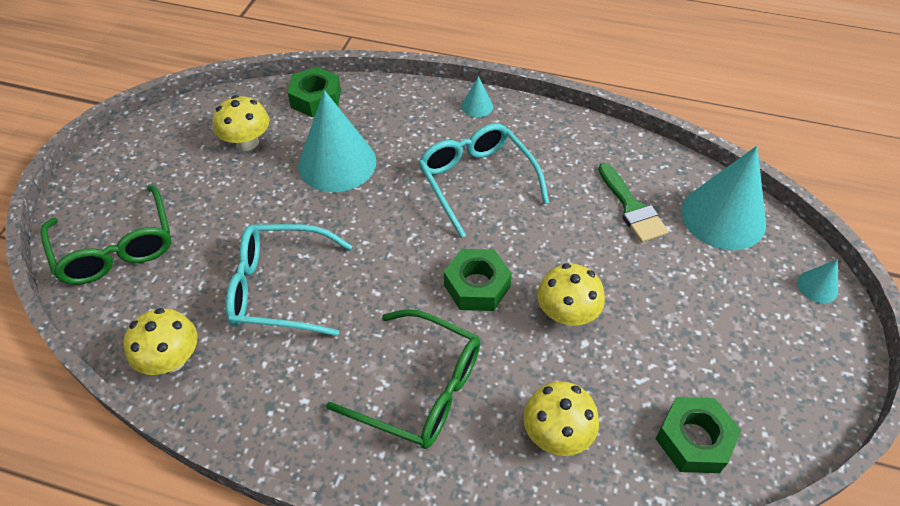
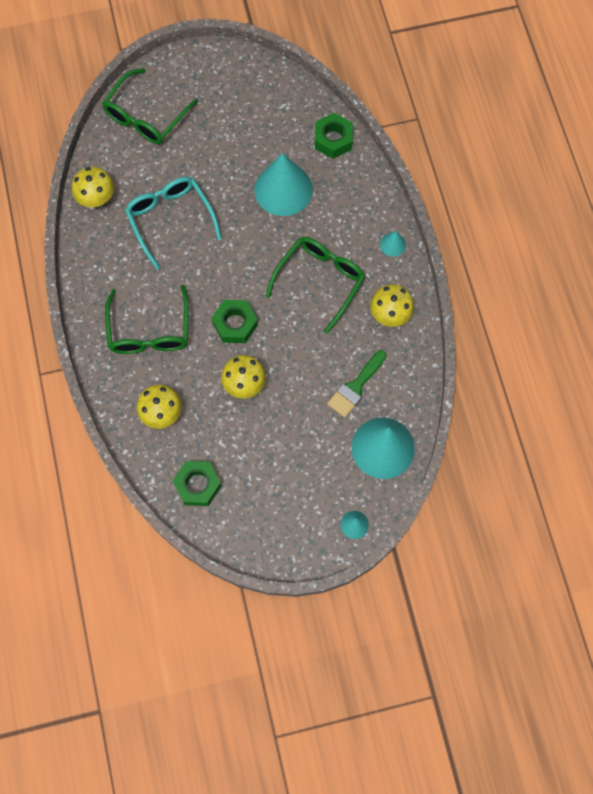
camera: 60 degrees right, 20 degrees up
(247, 142) = (267, 126): yellow mushroom -> yellow mushroom (390, 314)
(476, 181) = (320, 281): turquoise glasses -> green glasses

